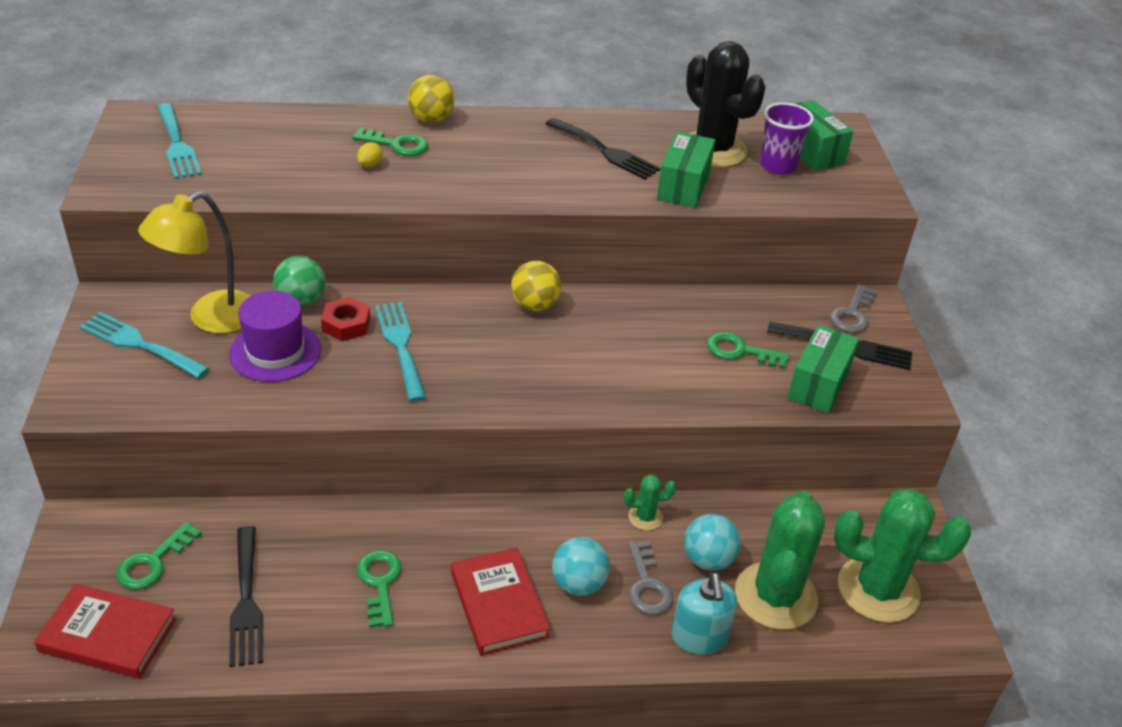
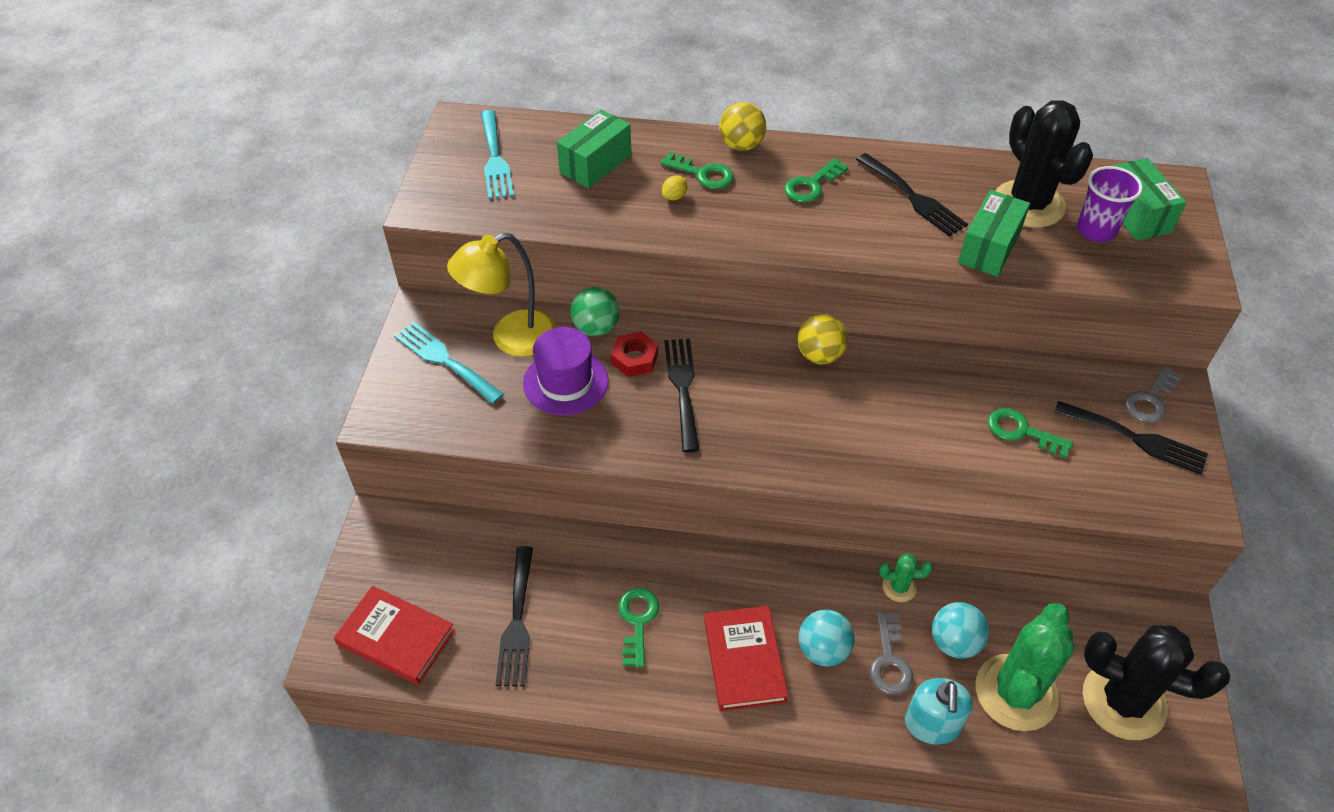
camera: 15 degrees right, 10 degrees up
(153, 562) = (441, 570): green key -> green key (811, 185)
(400, 346) = (682, 388): turquoise fork -> black fork
(818, 384) = (1098, 480): green box -> green box (595, 164)
(878, 589) = (1123, 701): green cactus -> black cactus

